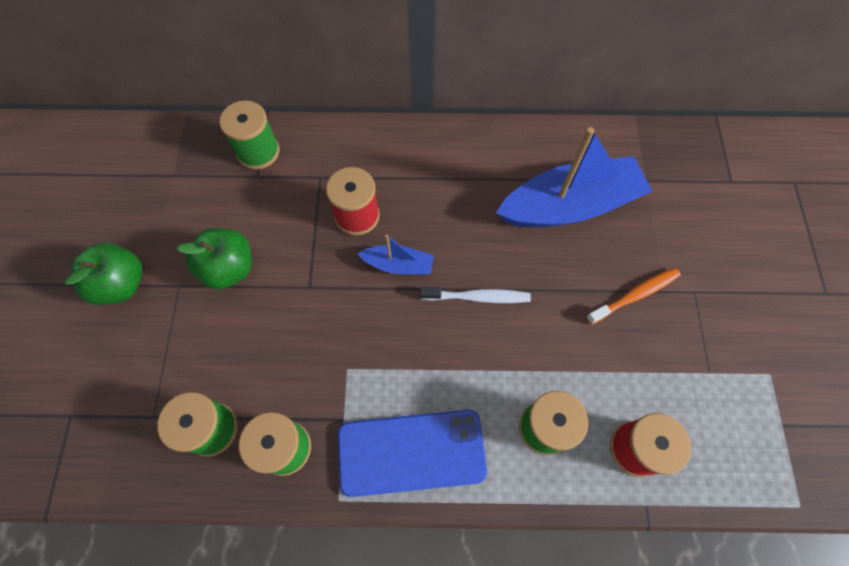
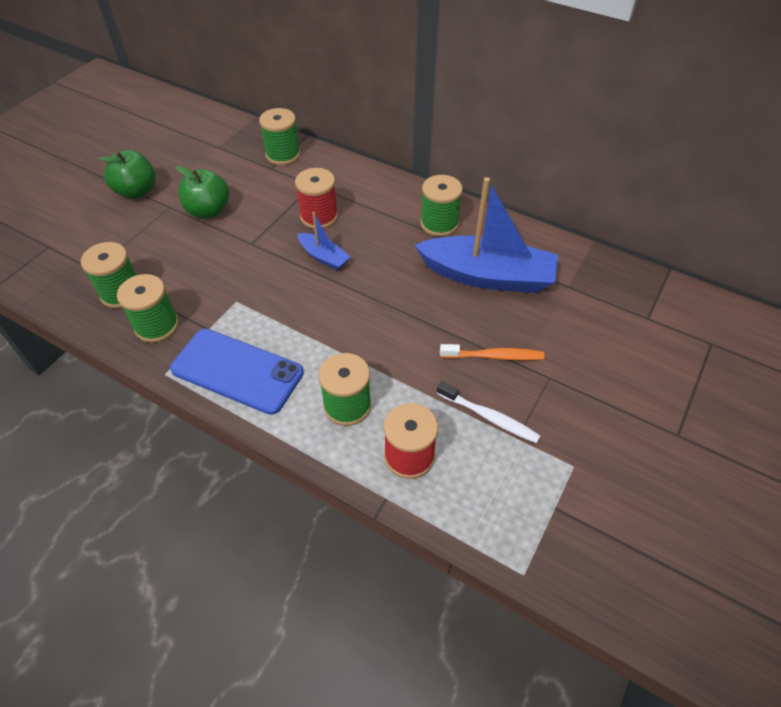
camera: 30 degrees right, 15 degrees down
(477, 297) = (365, 301): white toothbrush -> white toothbrush (489, 417)
(484, 165) = (439, 224): none -> green spool

